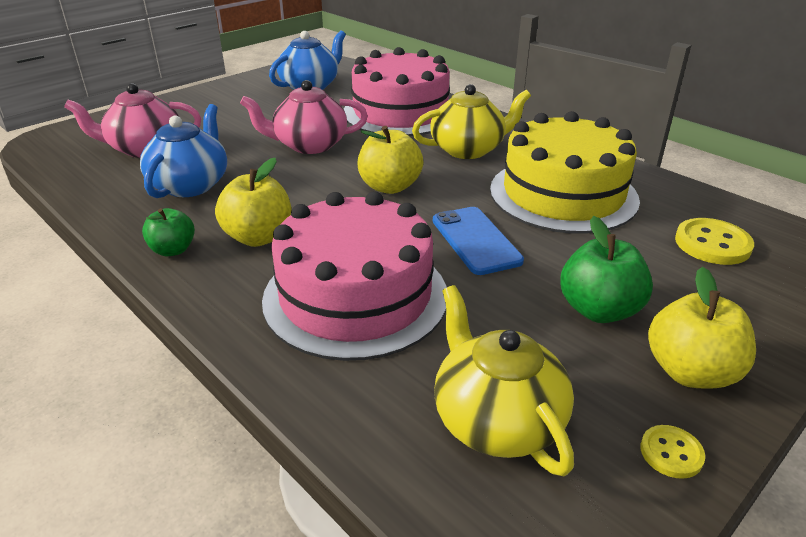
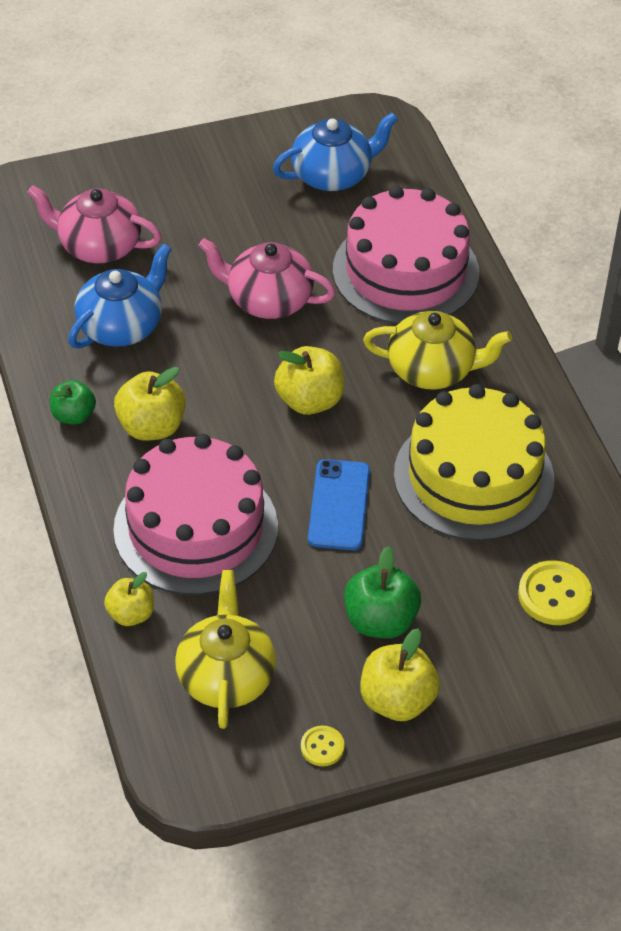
camera: 25 degrees right, 15 degrees up
(337, 397) = (131, 614): none -> yellow apple

